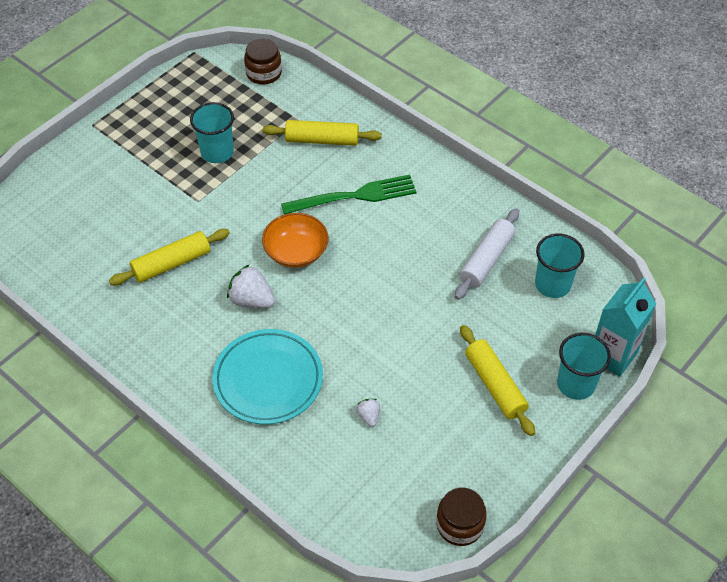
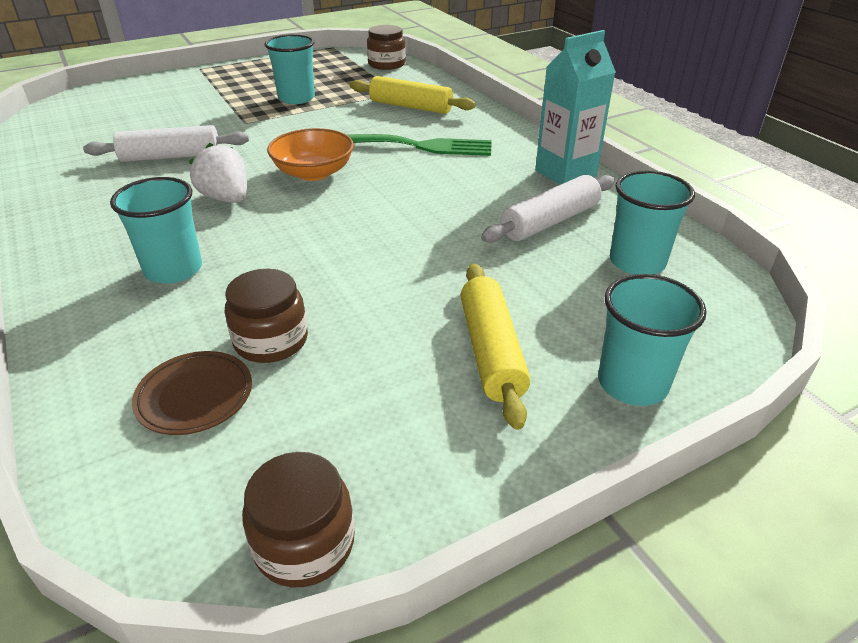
camera: 20 degrees right, 15 degrees down
(171, 263) = (171, 156): yellow rolling pin -> white rolling pin
(268, 379) = (173, 269): turquoise plate -> turquoise cup
(353, 467) = (195, 396): none -> brown plate
(369, 416) = (271, 340): white strawberry -> brown jar
(613, 355) = (713, 361): turquoise carton -> turquoise carton (565, 173)

